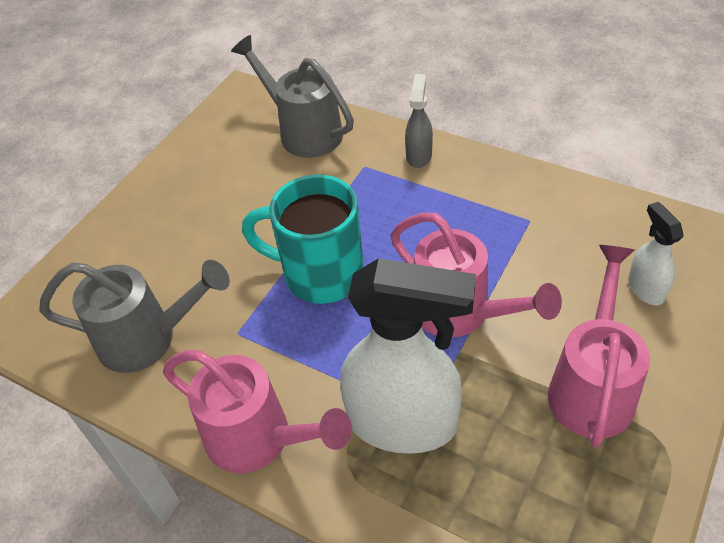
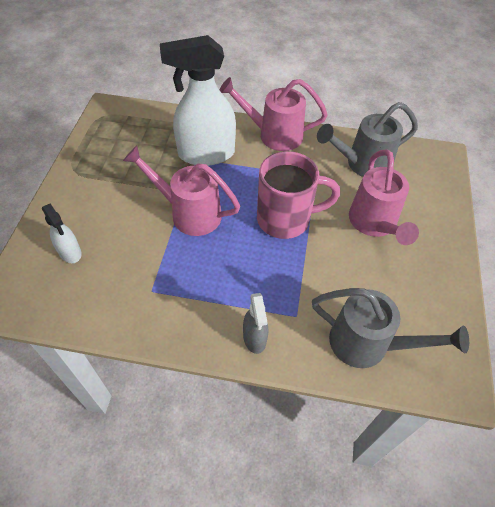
camera: 155 degrees right, 5 degrees up
(320, 274) = (285, 219): turquoise mug -> pink mug
(592, 386) = (108, 189): pink watering can -> pink watering can (374, 224)

